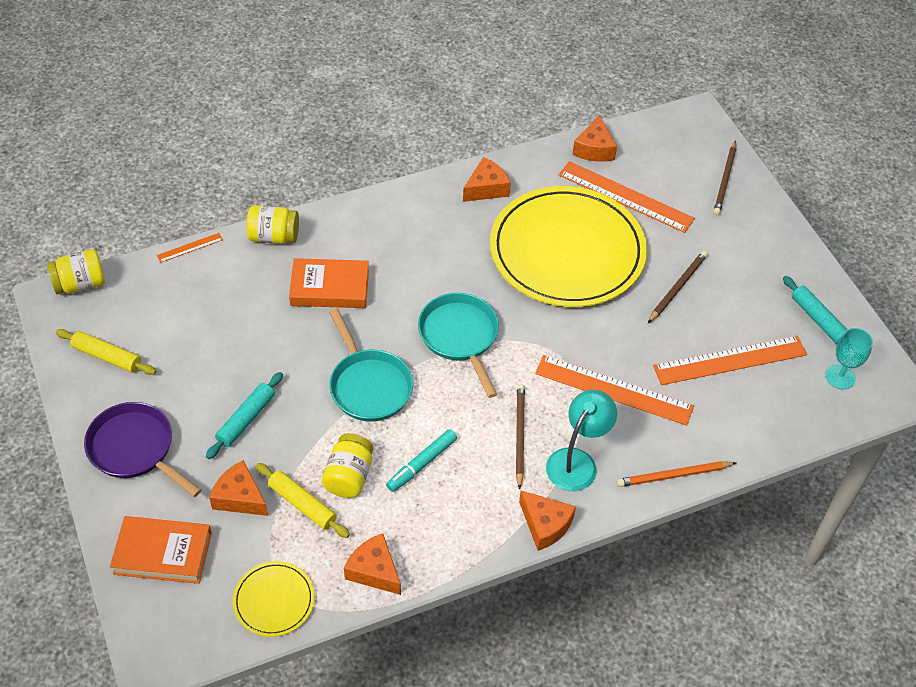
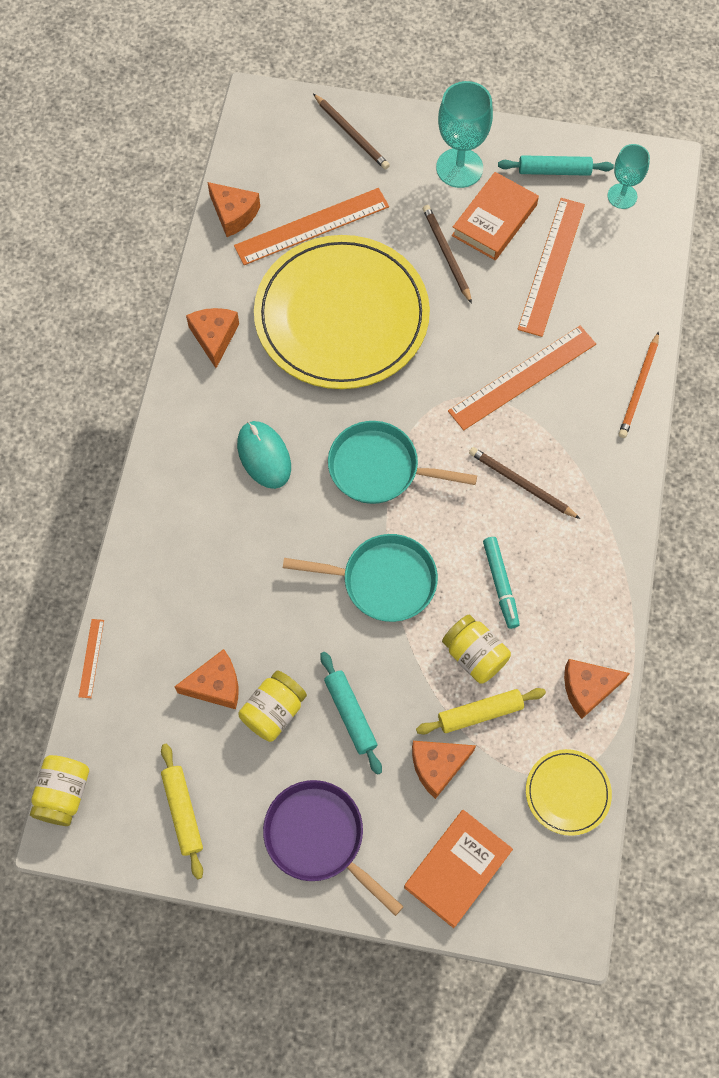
camera: 55 degrees left, 15 degrees up
(107, 357) = (183, 812): yellow rolling pin -> yellow rolling pin turned 75 degrees counterclockwise
(135, 449) = (319, 838): purple pan -> purple pan turned 60 degrees clockwise
(274, 236) = (135, 568): yellow jar -> yellow jar (273, 711)
(329, 287) = (240, 551): orange book -> orange book (494, 220)
(415, 263) = (264, 456): none -> turquoise mouse
(545, 525) = (626, 519): orange cheese -> orange cheese (216, 685)
(577, 461) = (577, 454): turquoise lamp -> none
(760, 258) = (459, 168): none -> turquoise goblet

